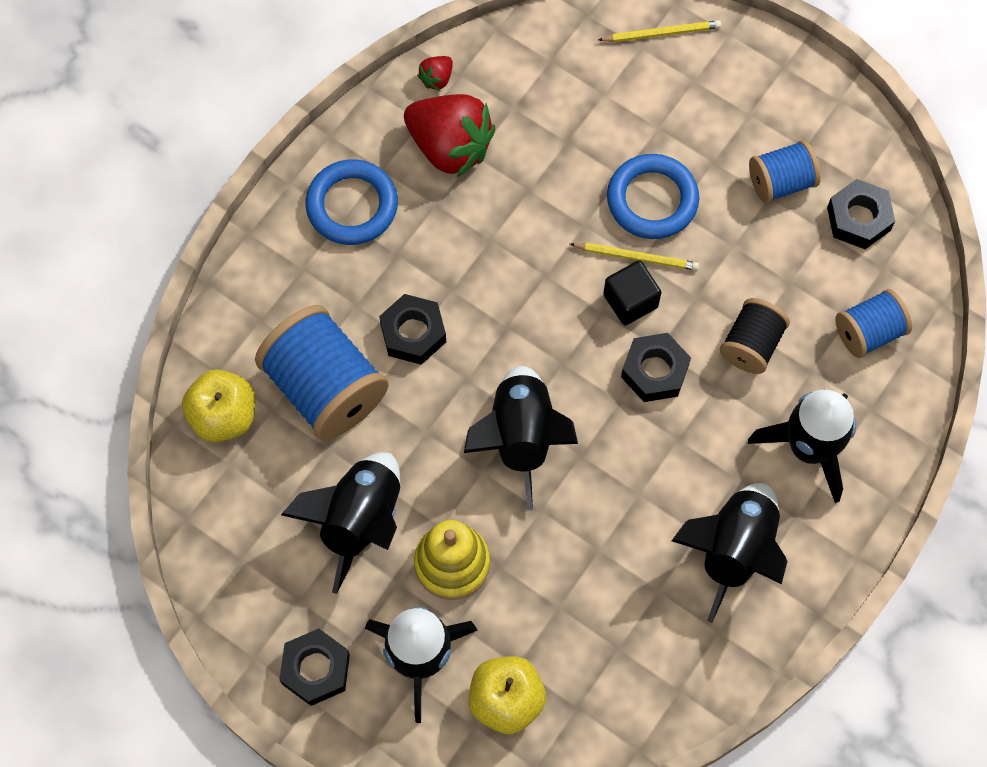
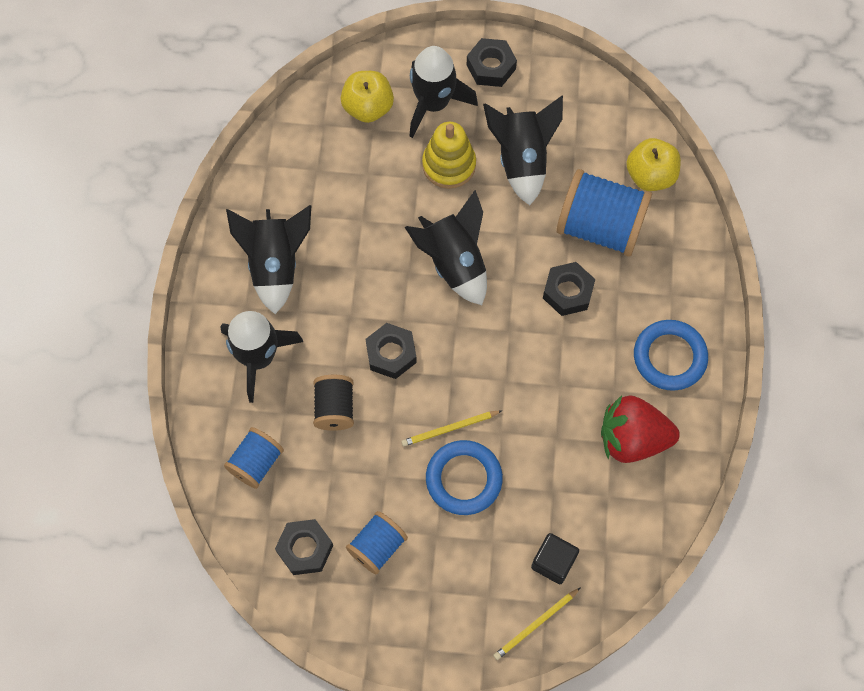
camera: 150 degrees right, 0 degrees up
(437, 79) = (678, 487): red strawberry -> none
(630, 301) = (436, 394): black cube -> black cube (553, 562)

